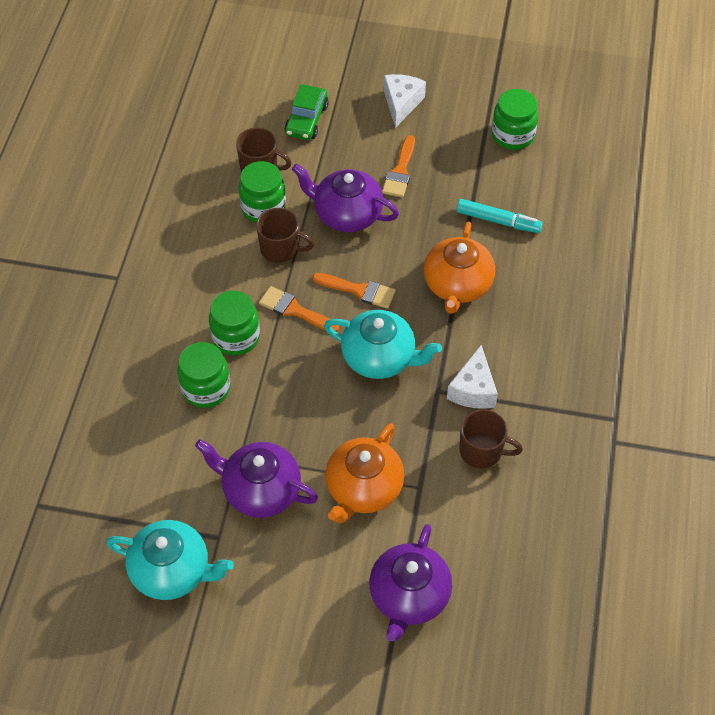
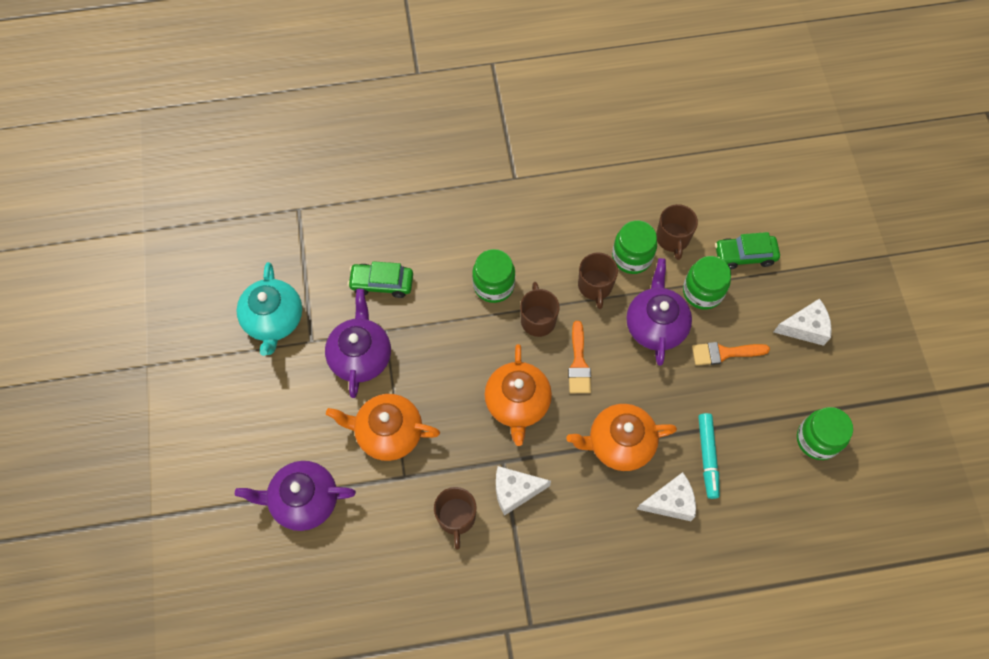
camera: 70 degrees right, 10 degrees up
(181, 443) = (382, 283): none -> green car
(206, 388) = (437, 282): green jar -> green jar (702, 292)
(294, 310) = (538, 319): orange brush -> brown mug
(380, 357) = (517, 403): turquoise teapot -> orange teapot
(531, 265) = (670, 502): none -> white cheese

